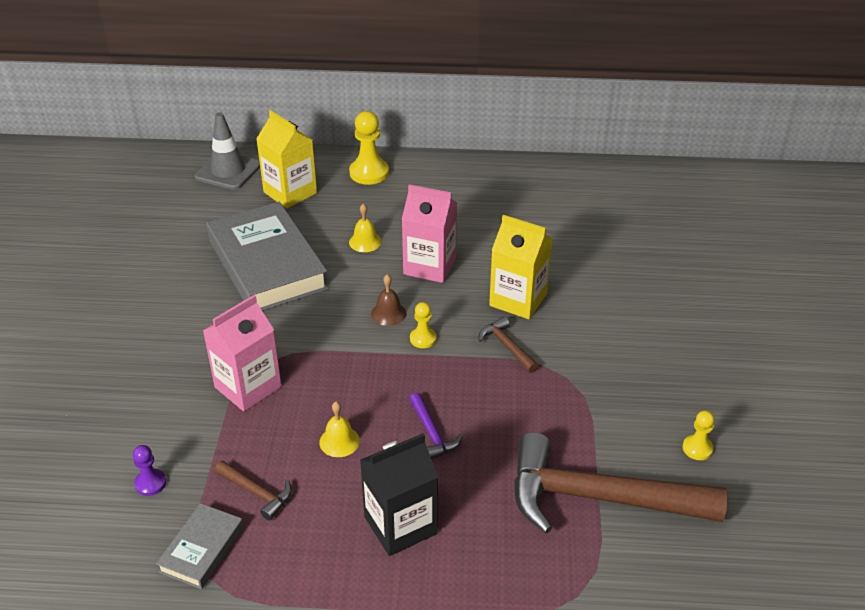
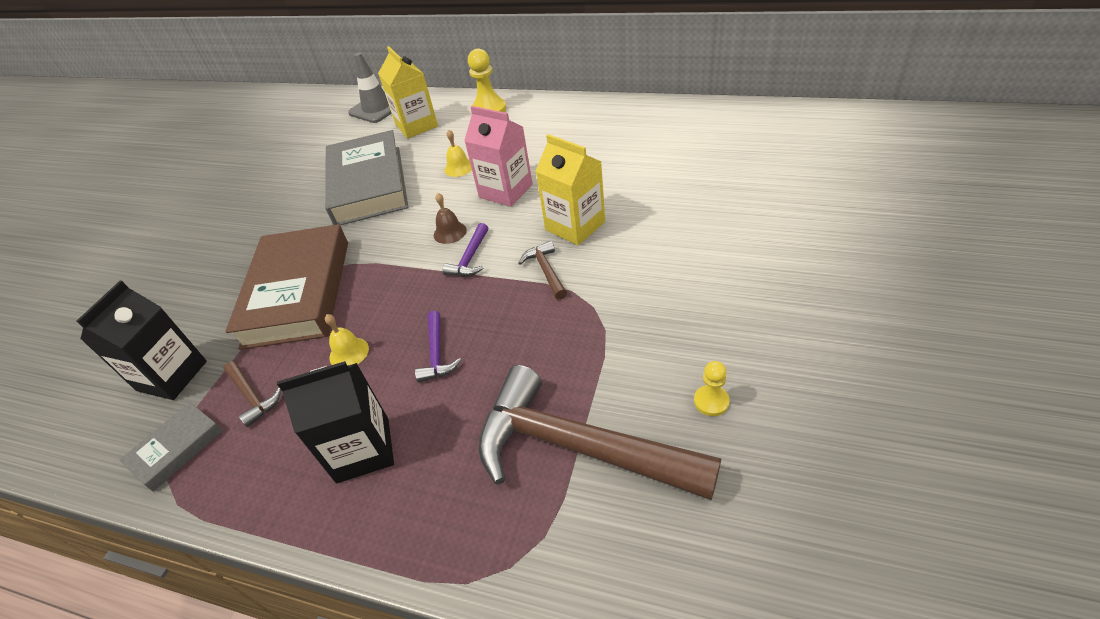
camera: 20 degrees right, 5 degrees up
(150, 483) = (172, 376): purple pawn -> black carton
(248, 387) = (298, 292): pink carton -> brown book
(423, 339) = (470, 258): yellow pawn -> purple hammer

